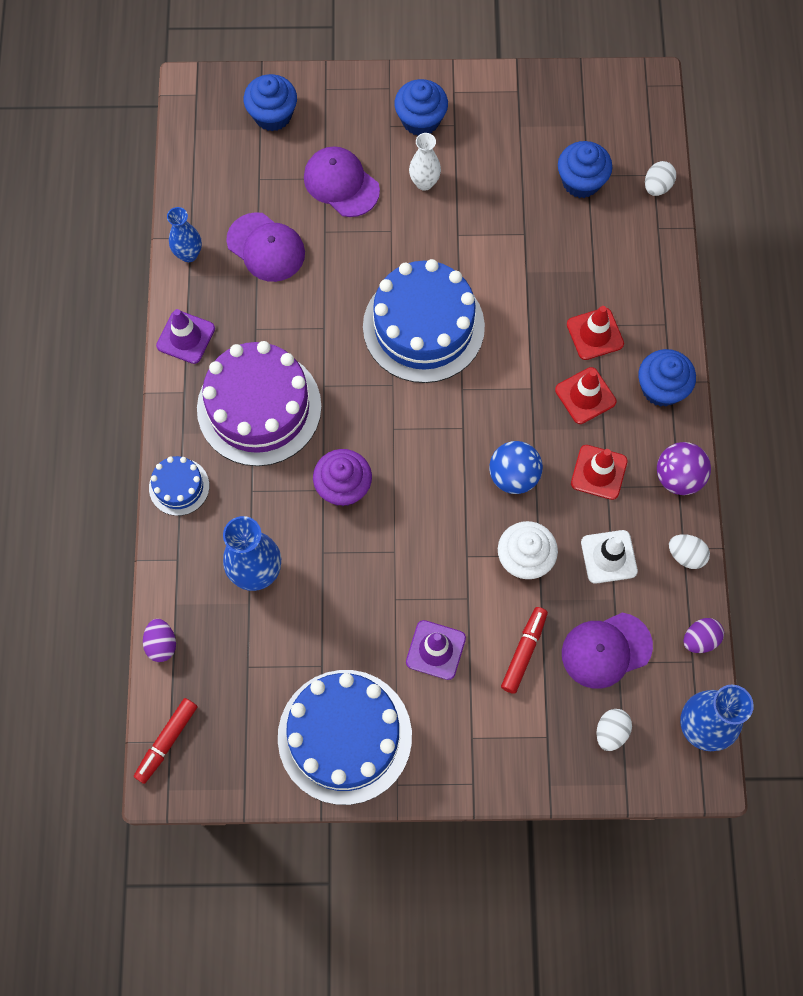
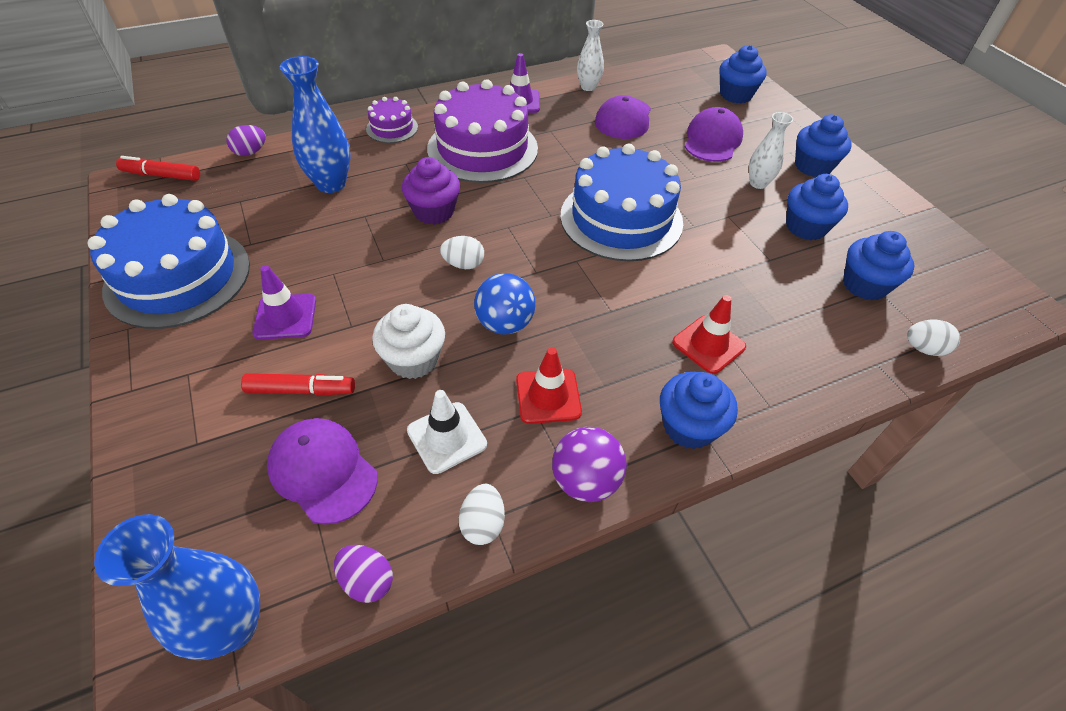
camera: 65 degrees right, 20 degrees down
(179, 487) = (392, 128): blue cake -> purple cake
(189, 254) = (588, 87): blue vase -> white vase
(498, 180) = (806, 227): none -> blue cupcake
(585, 396) = (632, 357): red traffic cone -> none
(611, 732) = (211, 510): white egg -> white egg (463, 264)

